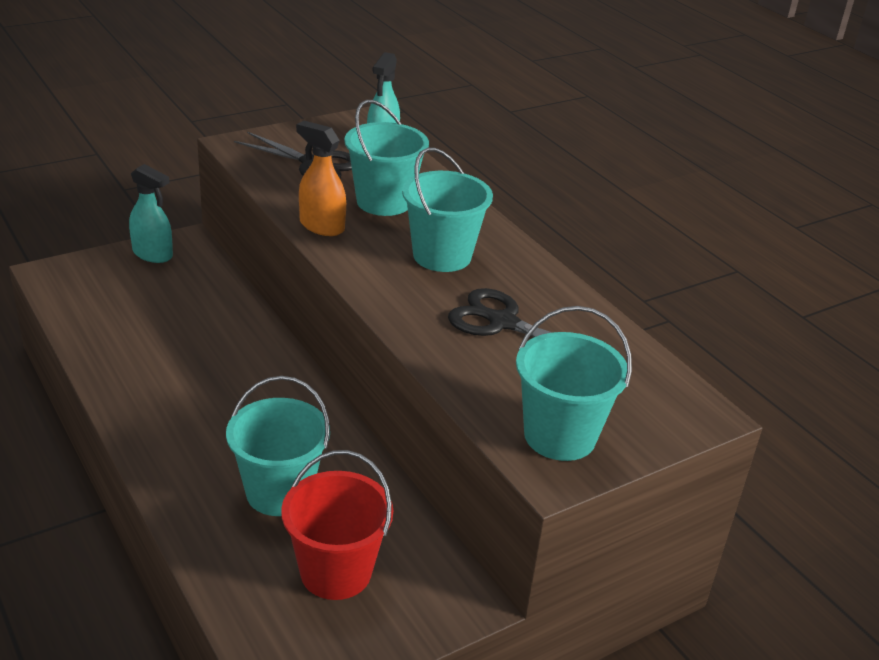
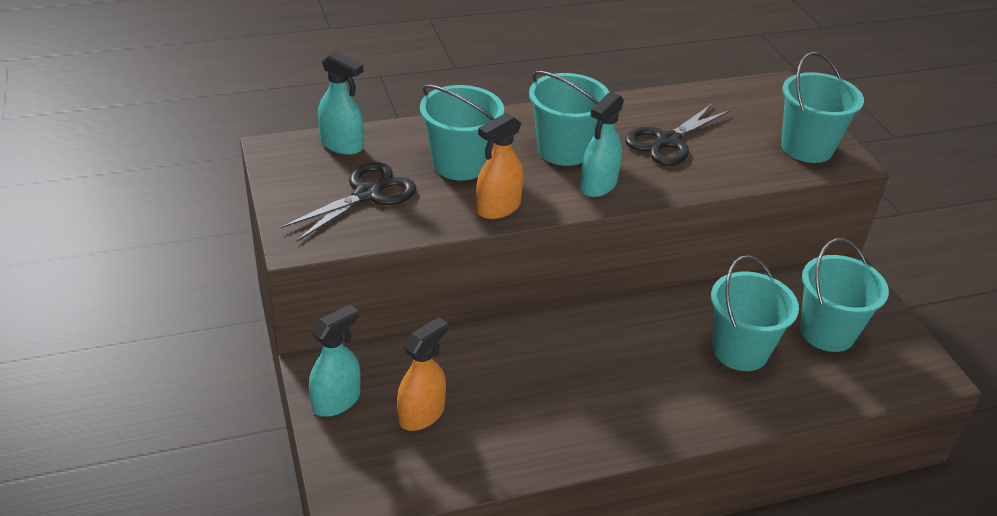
camera: 75 degrees left, 5 degrees up
(144, 295) = (421, 414): none -> orange spray bottle
(336, 572) = (827, 332): red bucket -> turquoise bucket
(387, 279) = (598, 185): none -> turquoise spray bottle

